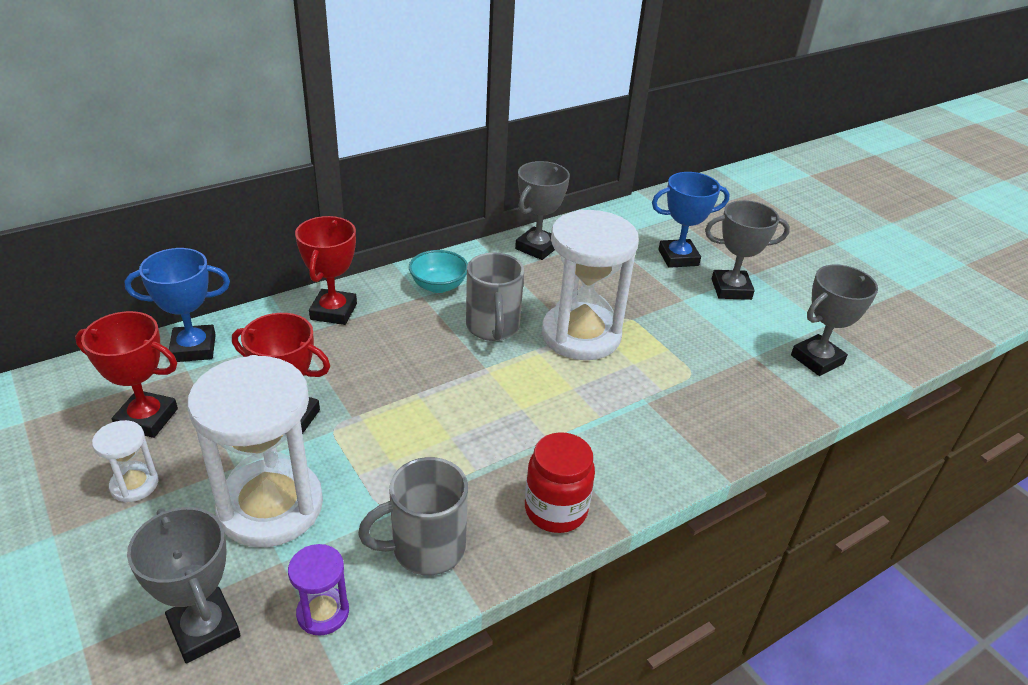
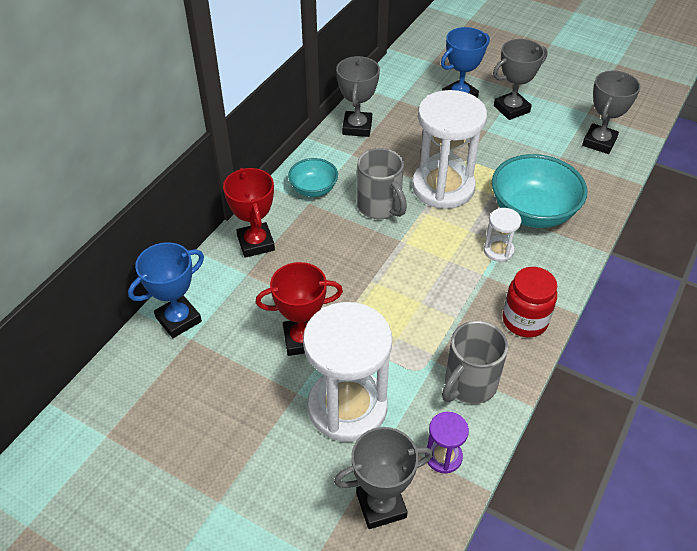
camera: 25 degrees left, 10 degrees up
(134, 485) = (239, 439): white hourglass -> white hourglass (498, 251)
(147, 419) = (199, 389): red trophy -> none
(204, 629) = (381, 505): grey trophy -> grey trophy turned 45 degrees counterclockwise
(667, 400) = (532, 212): none -> turquoise bowl

